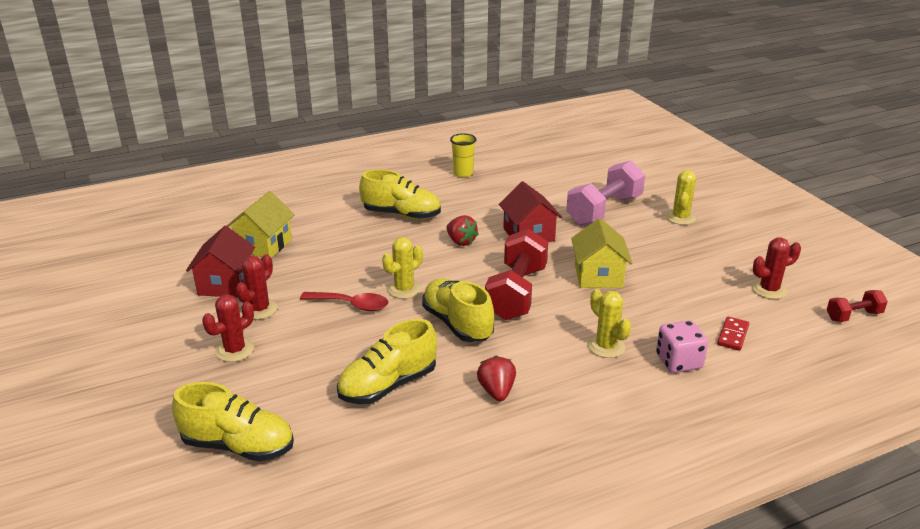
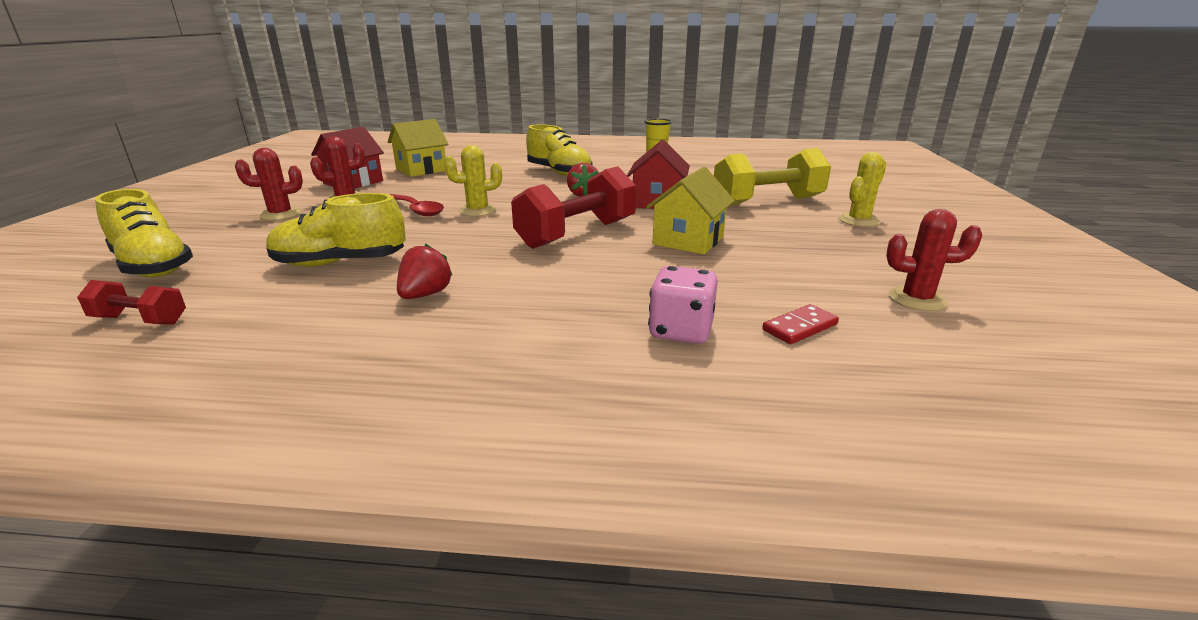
camera: 30 degrees right, 5 degrees down
(457, 324) = (481, 240): yellow shoe -> none
(604, 210) = (767, 201): pink dumbbell -> yellow dumbbell
(606, 346) = (607, 293): yellow cactus -> none
(853, 316) = (1051, 360): red dumbbell -> red dumbbell (140, 320)

